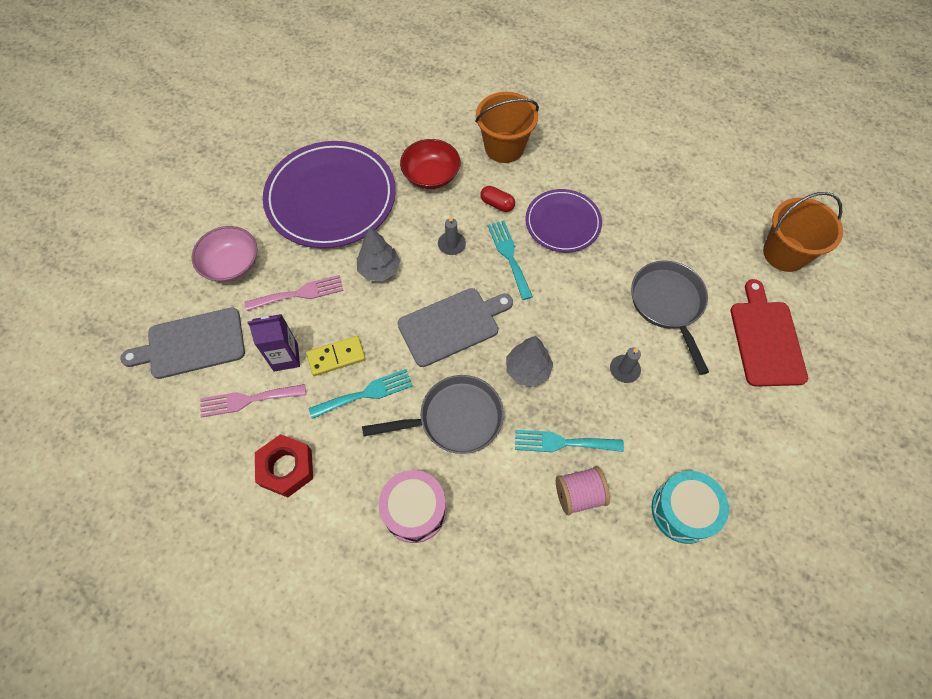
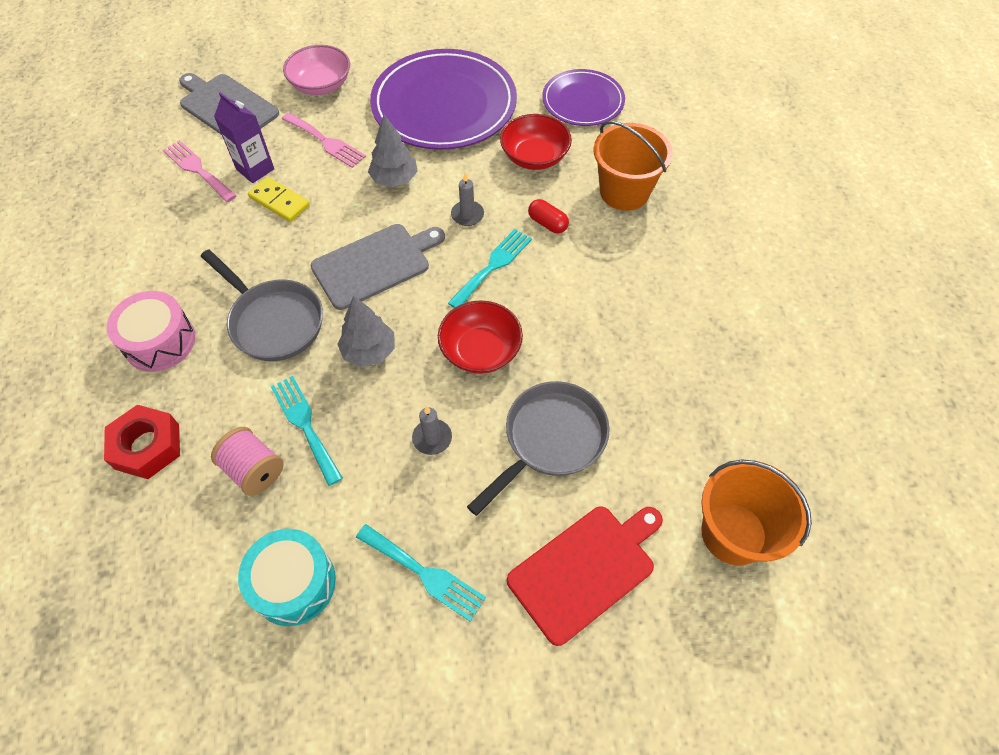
camera: 55 degrees right, 5 degrees down
(286, 468) = (149, 230): red nut -> red nut (147, 446)
(366, 393) = (256, 242): turquoise fork -> turquoise fork (424, 574)
(452, 325) = (375, 264): grey cutting board -> grey cutting board turned 60 degrees counterclockwise
(497, 204) = (547, 223): red capsule -> red capsule turned 45 degrees counterclockwise
(562, 223) = (574, 288): purple plate -> purple plate (583, 101)
(574, 303) = (480, 350): none -> red bowl

